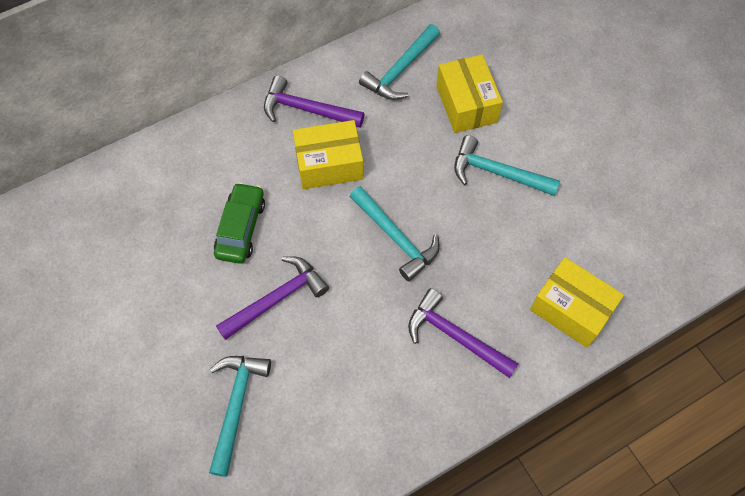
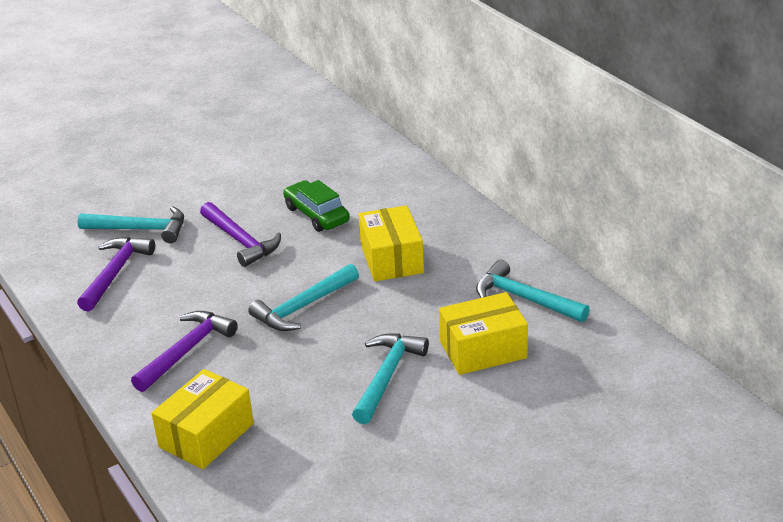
camera: 90 degrees right, 30 degrees down
(241, 228) = (316, 214): green car -> green car turned 135 degrees counterclockwise
(307, 109) = (460, 240): purple hammer -> purple hammer (115, 273)

